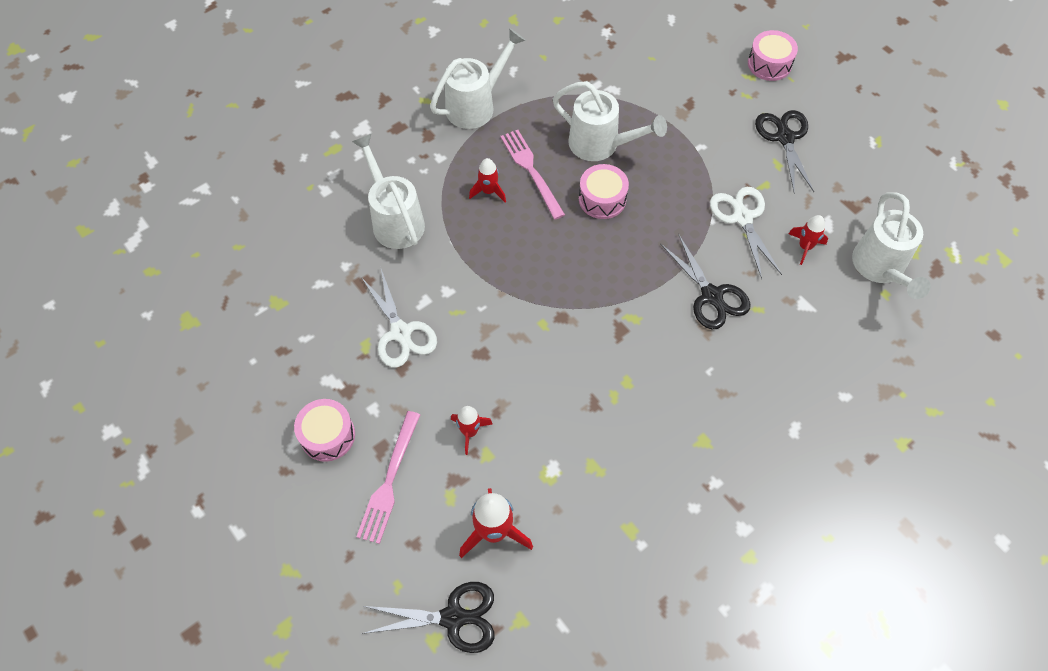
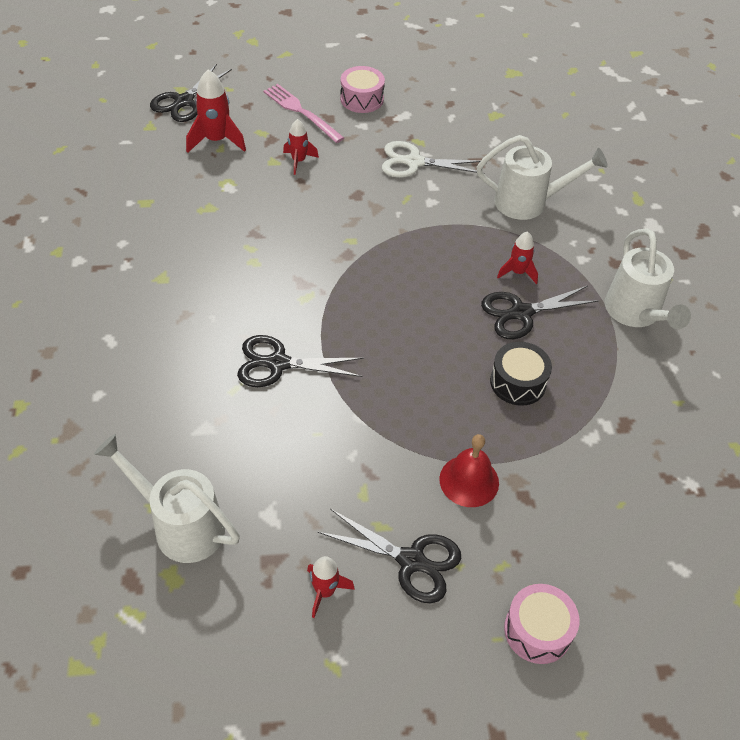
camera: 120 degrees right, 10 degrees down
(531, 171) = (521, 313): pink fork -> black scissors
(601, 145) = (518, 382): white watering can -> black drum
(602, 199) = (449, 346): pink drum -> none
(704, 136) = (469, 480): none -> red bell
(742, 218) = (339, 444): white scissors -> none
(805, 247) = (262, 475): red rocket -> red rocket (325, 591)

